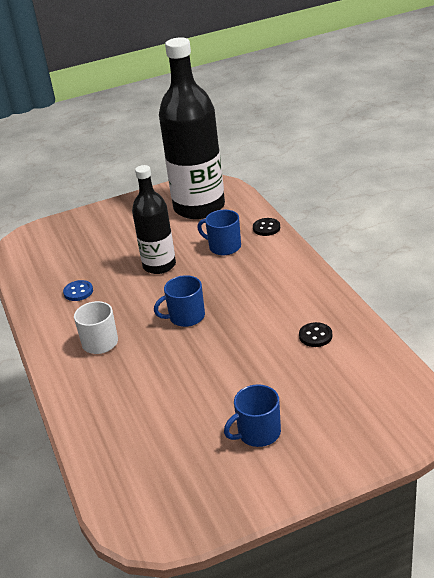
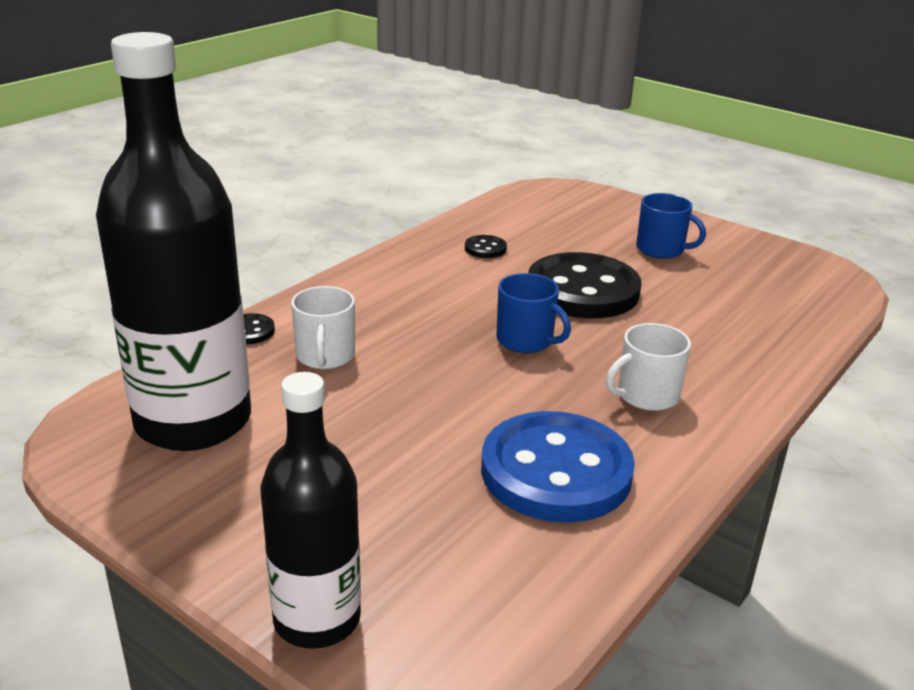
camera: 125 degrees left, 5 degrees down
(78, 292) = (556, 471): blue button -> blue button, size x2.48
(159, 265) = (417, 405): black bottle -> black bottle (317, 619)
(224, 247) = (325, 356): blue mug -> white mug
(225, 362) = (582, 290): none -> black button

